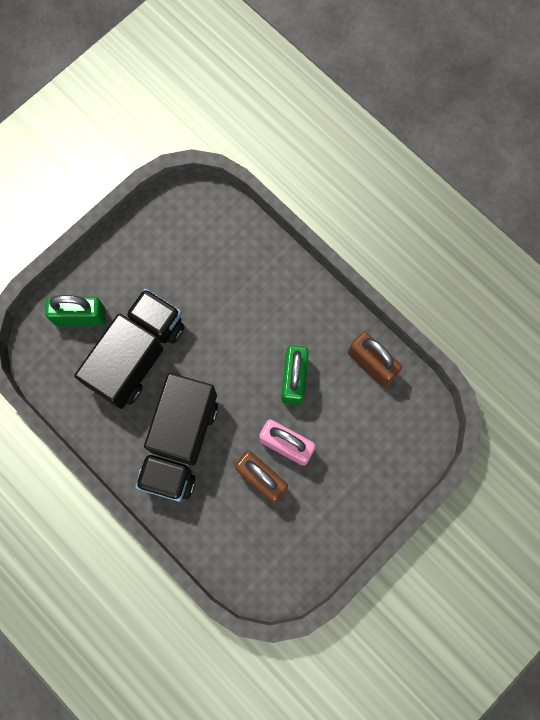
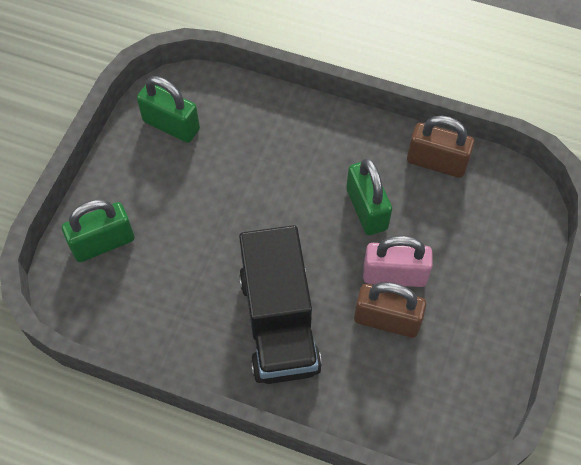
camera: 25 degrees left, 15 degrees down
(137, 355) = (186, 255): black truck -> none
(177, 235) = (171, 125): none -> green padlock

